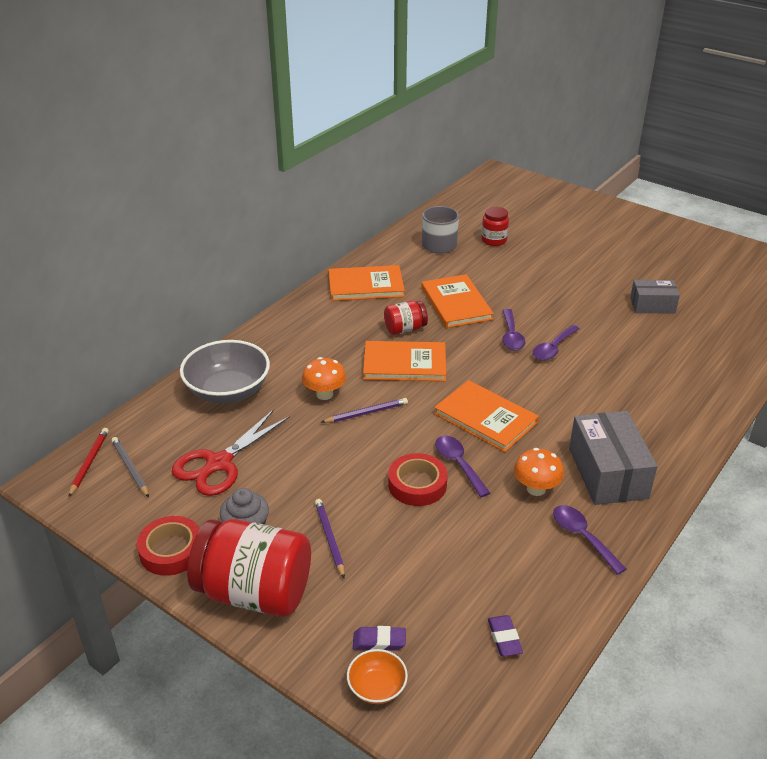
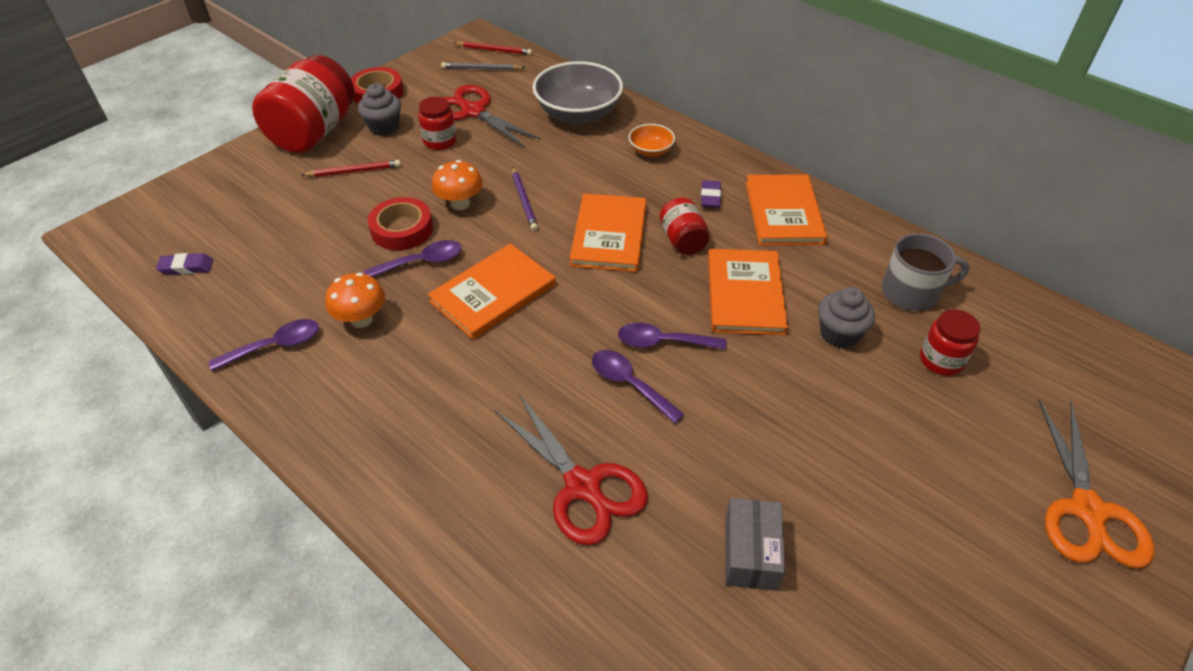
camera: 95 degrees right, 10 degrees up
(130, 468) = (481, 69): grey pencil -> grey pencil turned 150 degrees counterclockwise
(274, 480) = (440, 141): none -> red jar
(324, 394) = (561, 173): orange mushroom -> orange mushroom (460, 204)
(330, 538) = (354, 171): purple pencil -> red pencil
(377, 687) = (186, 190): orange bowl -> orange bowl (650, 151)
(379, 641) = (228, 194): purple eraser -> purple eraser (710, 197)
(456, 303) = (745, 294): orange book -> orange book turned 75 degrees counterclockwise
(483, 271) = (839, 334): none -> grey cupcake
(580, 214) = (1088, 512): none -> orange scissors
(607, 473) = (363, 391): grey box -> none
(640, 362) = (584, 487): none -> red scissors

